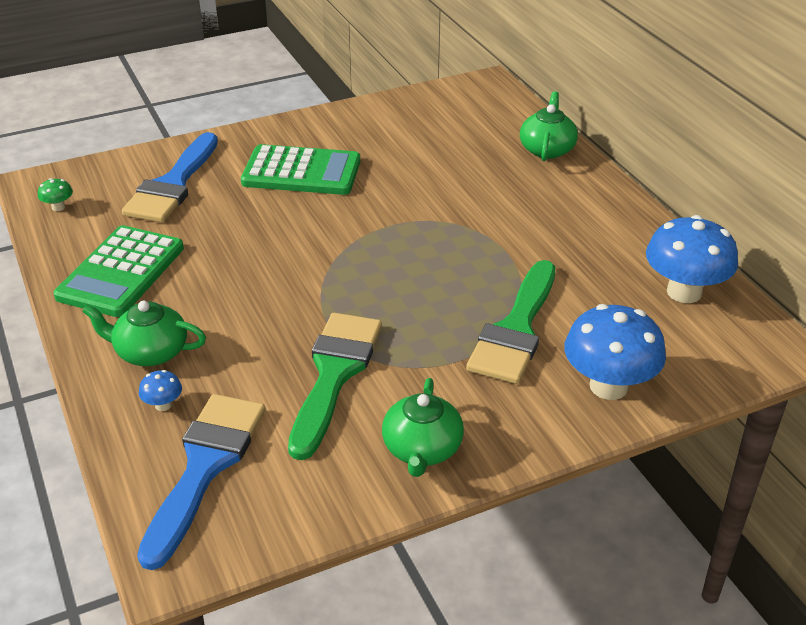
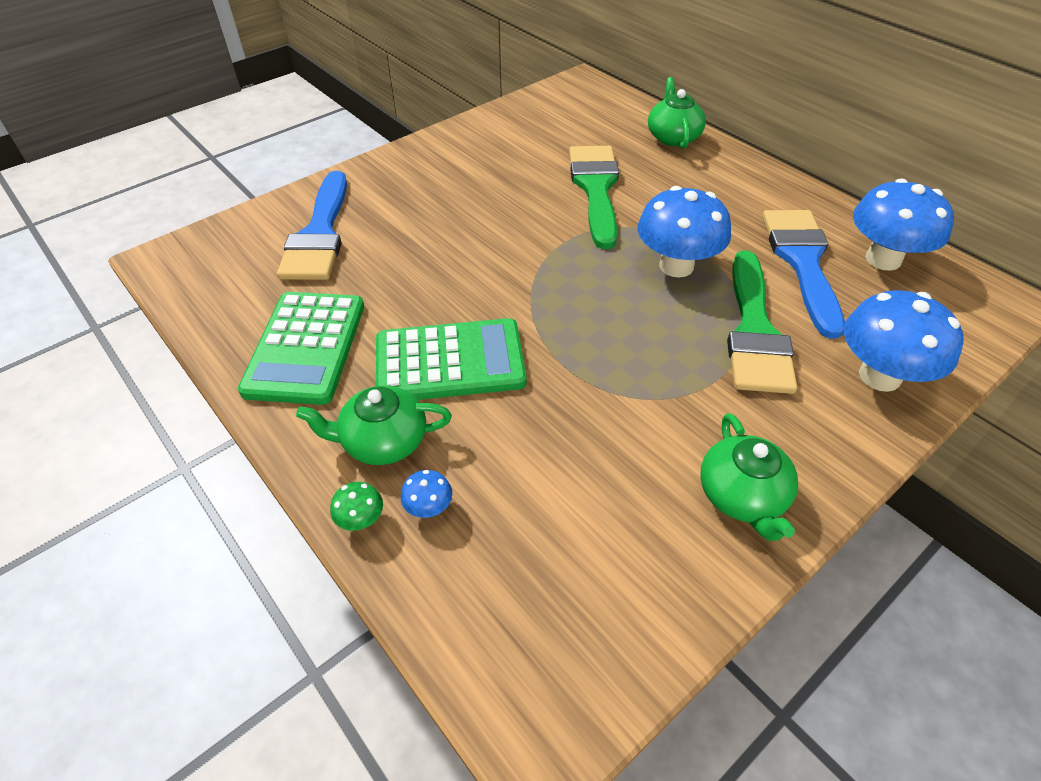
camera: 15 degrees left, 10 degrees up
(58, 207) = (200, 282): green mushroom -> green mushroom (361, 520)
(205, 466) = (516, 580): blue brush -> blue brush (802, 262)
(301, 172) = (449, 198): green calculator -> green calculator (450, 361)
(334, 374) = (601, 424): green brush -> green brush (596, 188)
(477, 264) = (676, 266): none -> blue mushroom

